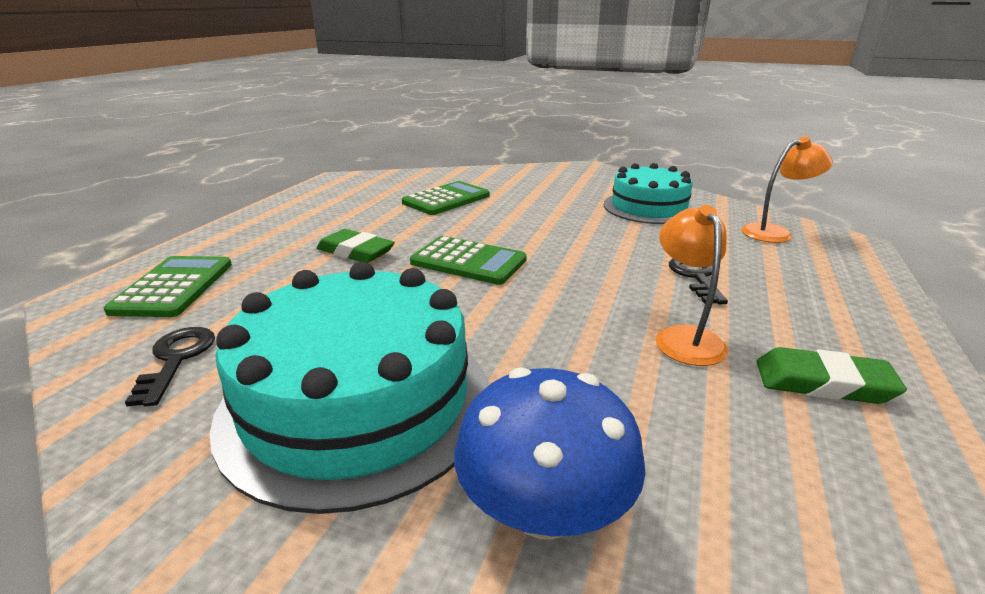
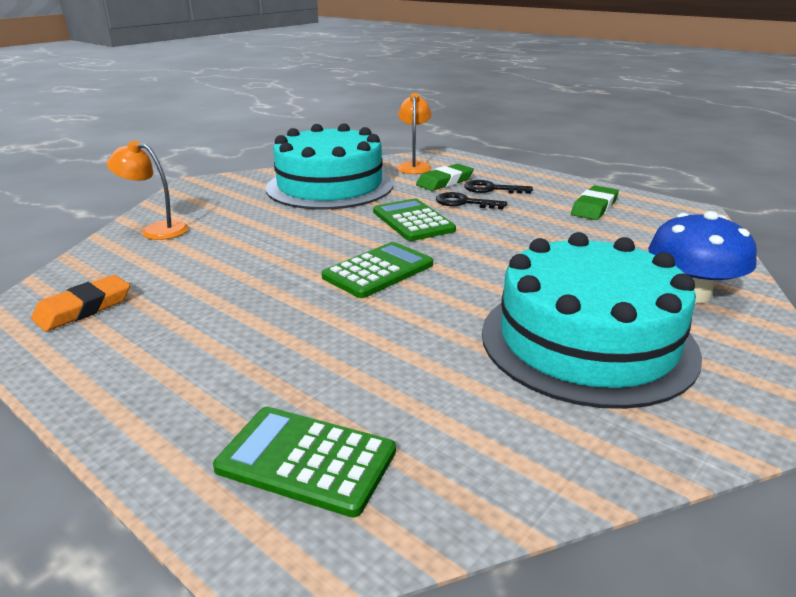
camera: 70 degrees left, 0 degrees up
(176, 359) = (496, 439): black key -> black key (491, 189)
(355, 252) = (305, 325): green eraser -> green eraser (445, 182)
(359, 189) = (83, 308): none -> orange eraser
(446, 199) = (201, 260): green calculator -> green calculator (413, 221)
(648, 207) = (330, 186): turquoise cake -> turquoise cake, size x1.56
(684, 337) = (539, 225): orange lamp -> orange lamp (156, 230)

